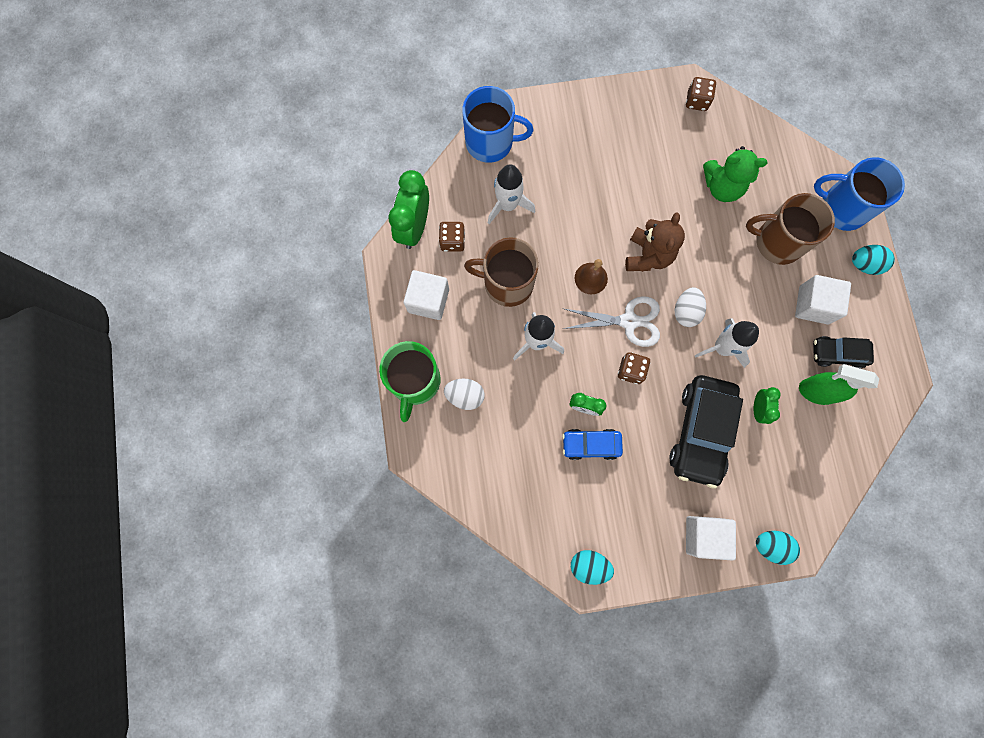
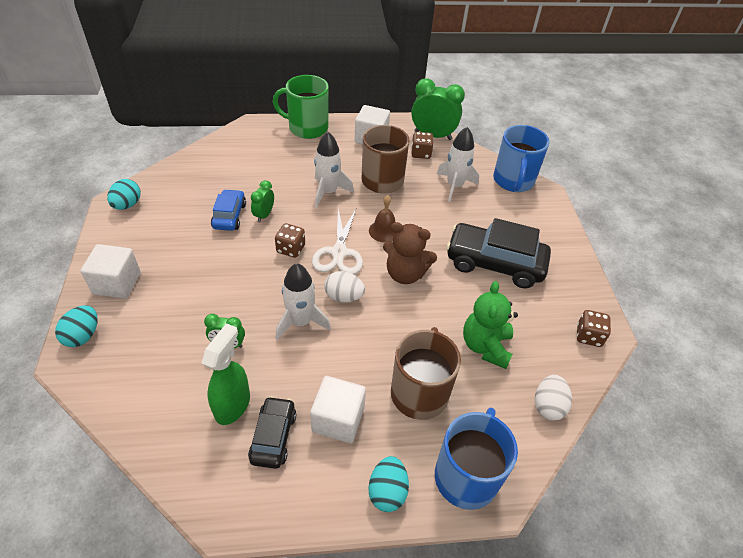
camera: 90 degrees right, 30 degrees down
(465, 396) = (290, 150): white egg -> white egg (548, 406)
(701, 432) = (217, 293): black car -> black car (494, 263)

